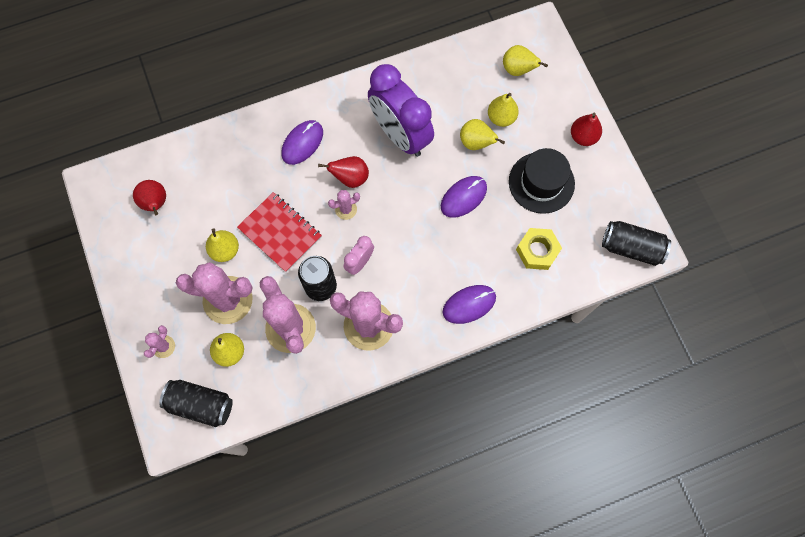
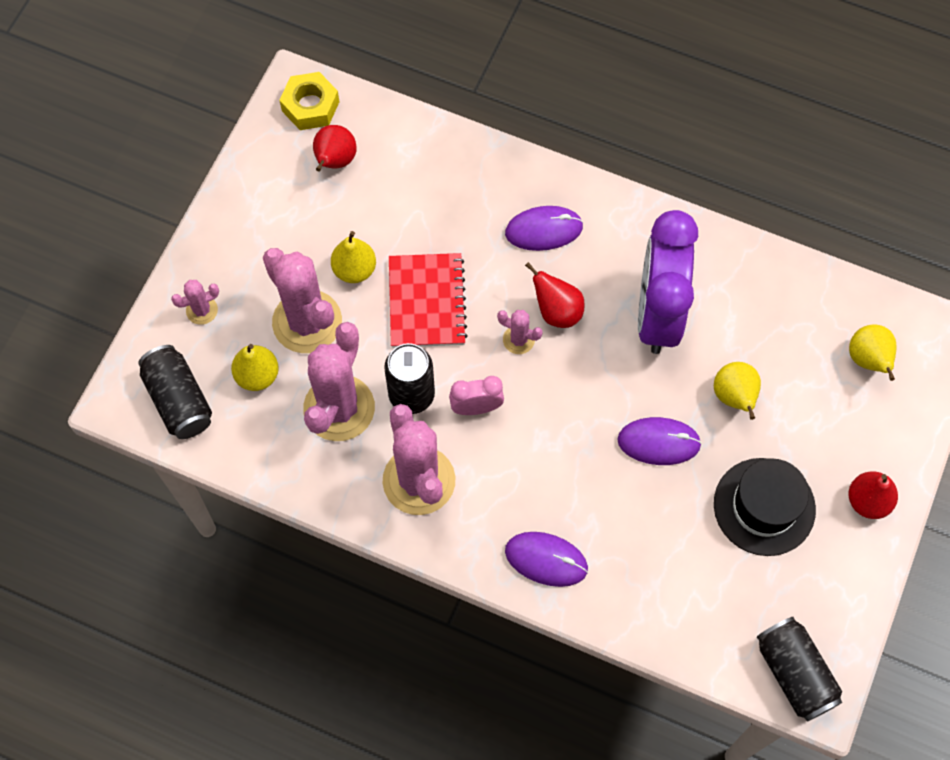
camera: 45 degrees right, 5 degrees down
(501, 118) = (792, 395): yellow pear -> none
(537, 251) = (681, 575): yellow nut -> yellow nut (310, 106)

